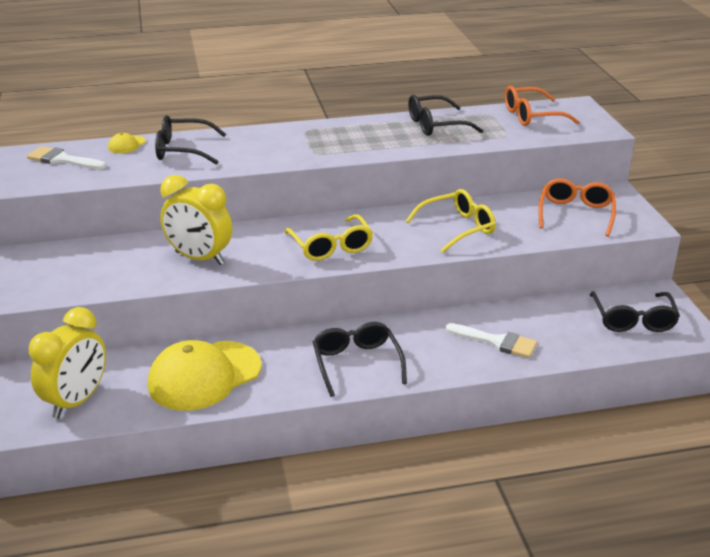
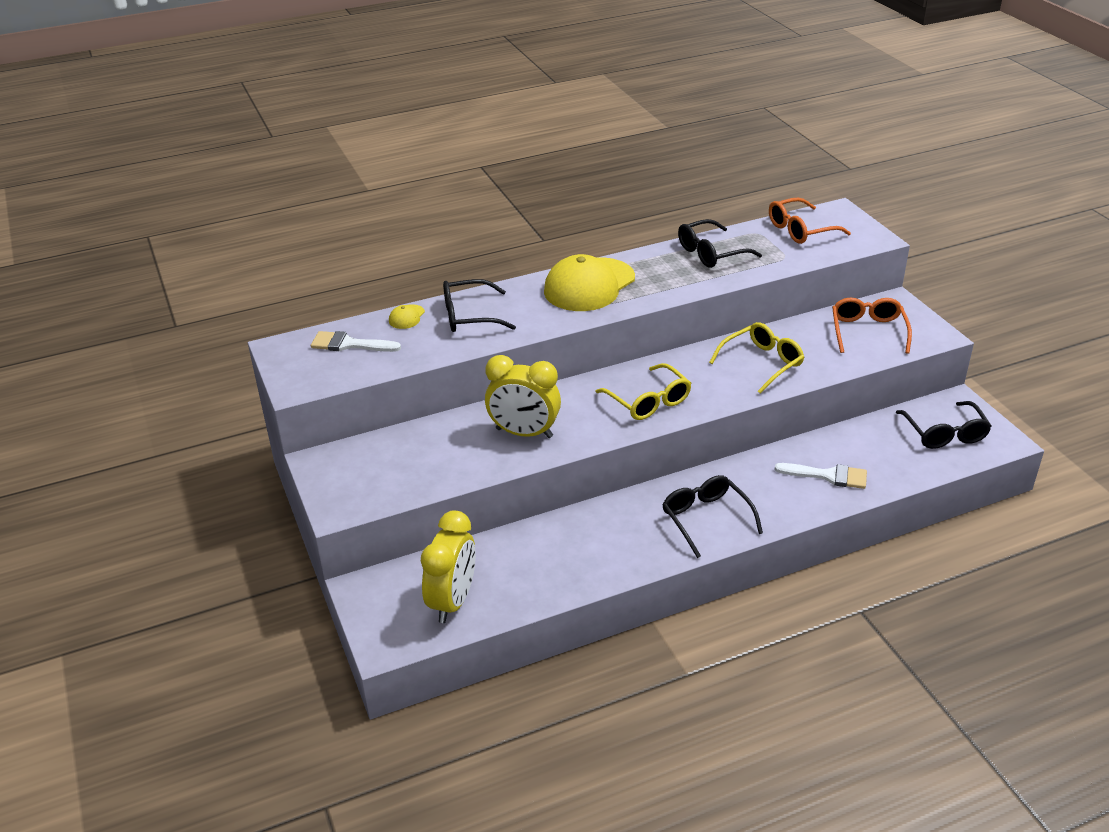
camera: 10 degrees left, 5 degrees up
(204, 376) = (565, 555): yellow cap -> yellow cap (589, 285)

